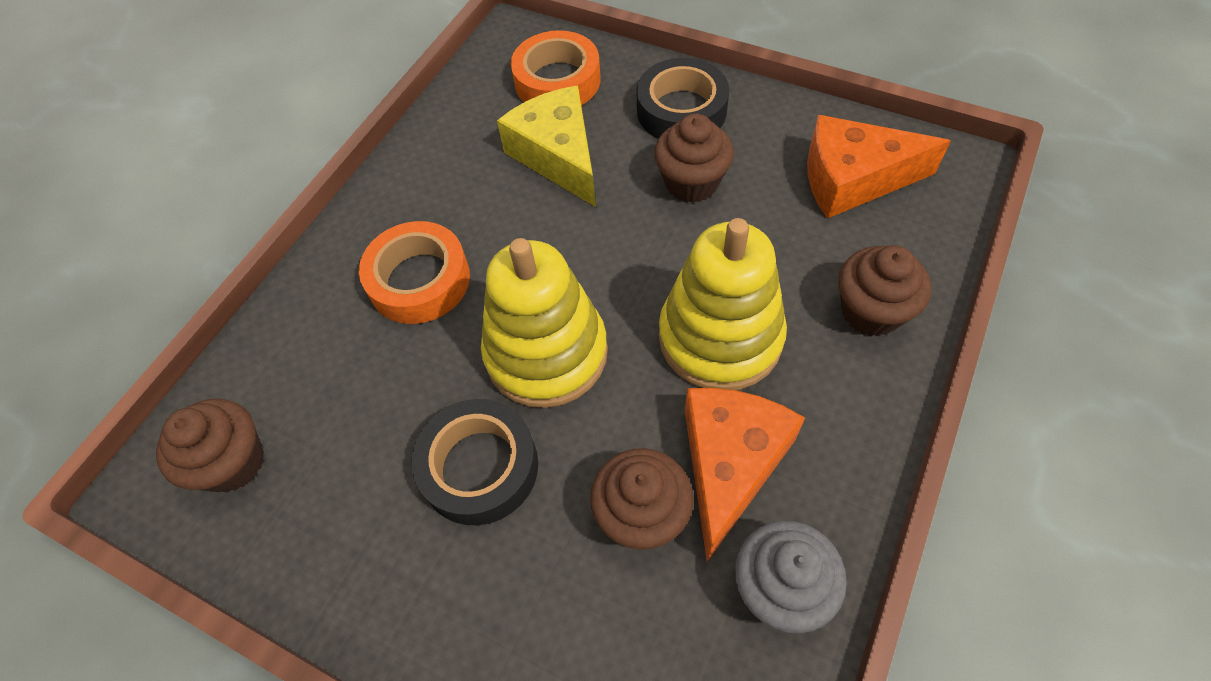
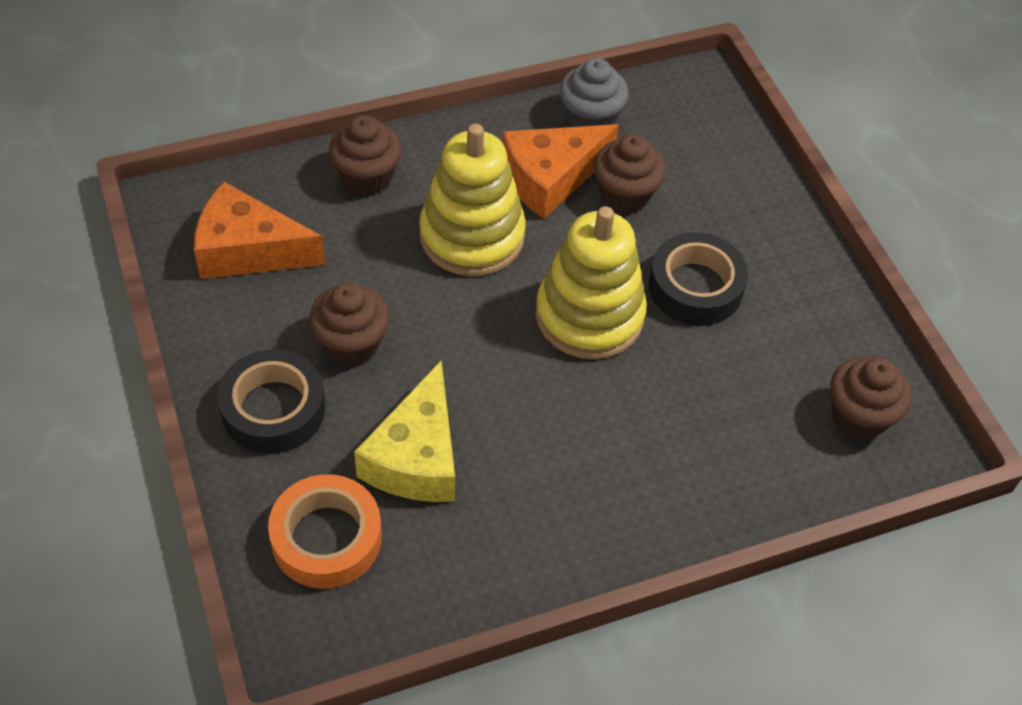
camera: 145 degrees left, 5 degrees down
(419, 280) = (629, 442): orange tape -> none
(853, 179) = (248, 250): orange cheese -> orange cheese turned 150 degrees clockwise

